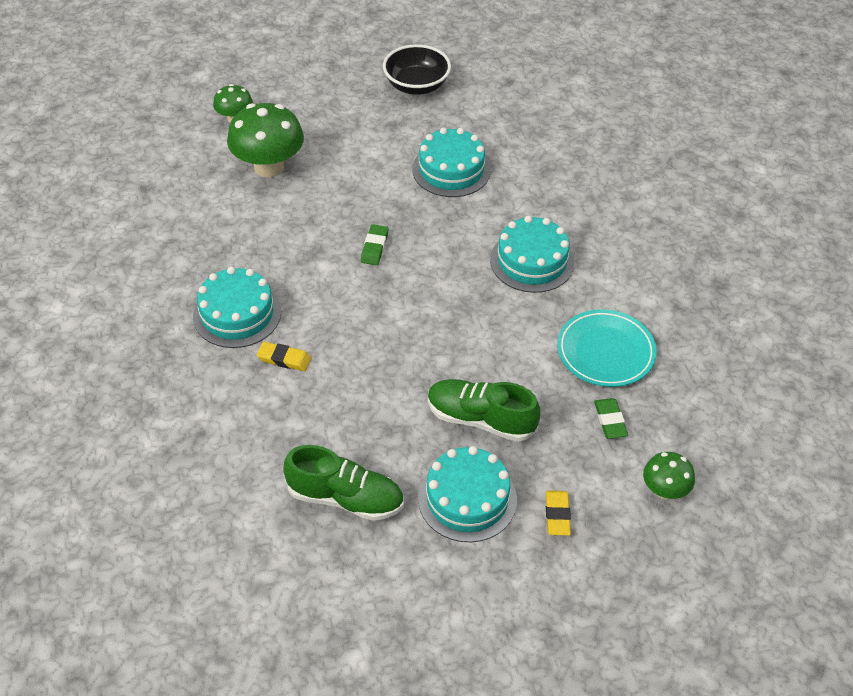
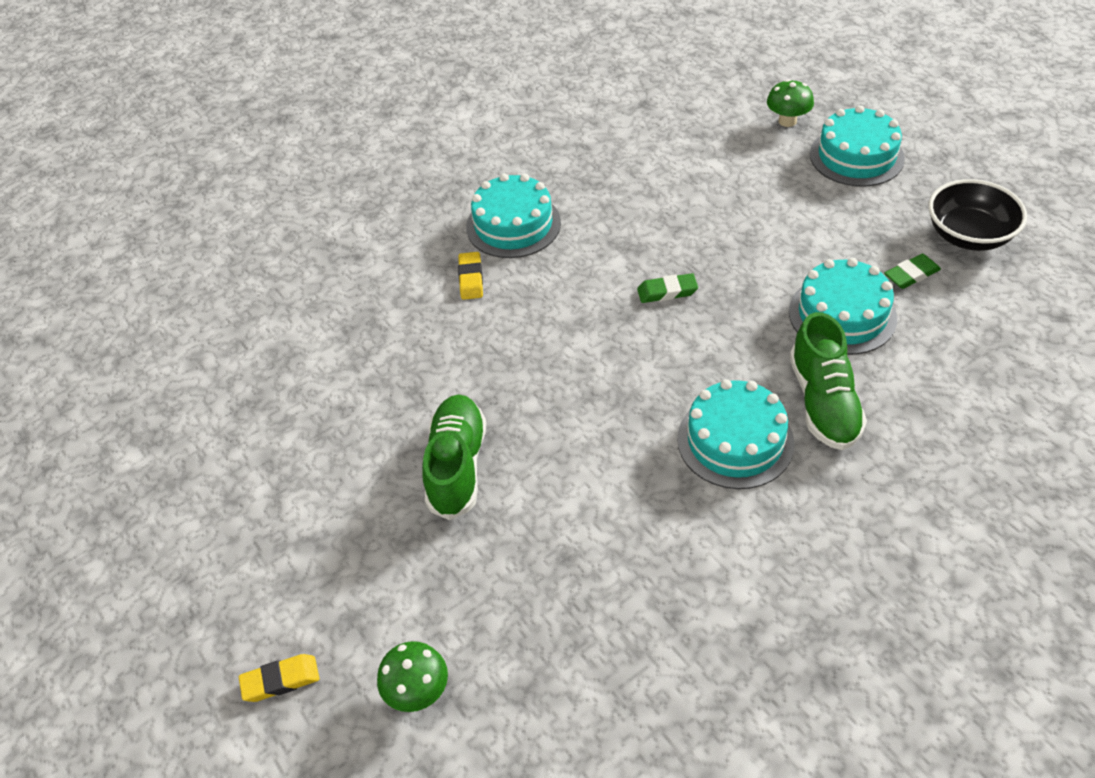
camera: 75 degrees right, 0 degrees up
(269, 167) = (733, 170): green mushroom -> none
(345, 498) = (312, 386): green shoe -> green shoe (823, 402)
(467, 499) = (342, 488): turquoise cake -> turquoise cake (856, 156)
(557, 515) = (345, 581): yellow eraser -> yellow eraser (280, 680)
(605, 352) = (621, 564): turquoise plate -> none
(610, 421) = (507, 599): green eraser -> green eraser (911, 274)

